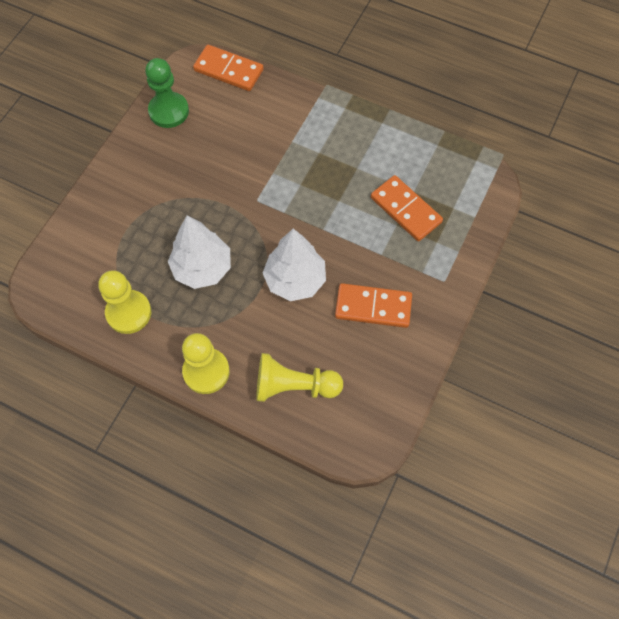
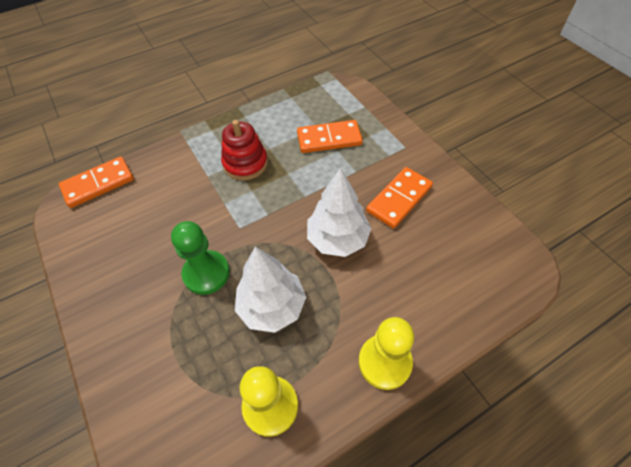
camera: 55 degrees left, 10 degrees down
(169, 111) = (88, 249): green pawn -> green pawn (206, 273)
(294, 386) = (441, 293): yellow pawn -> none
(326, 160) = (245, 163): none -> red stacking toy

